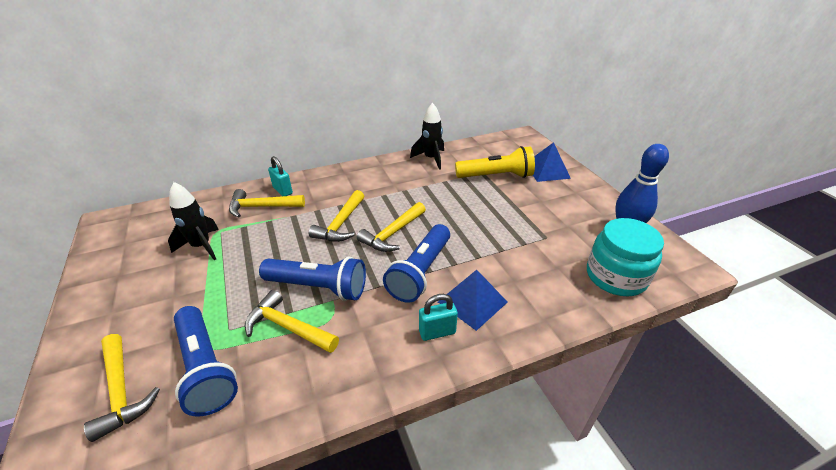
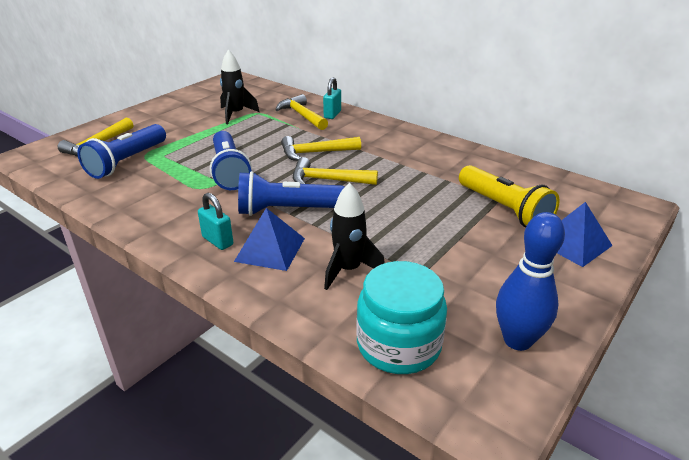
camera: 60 degrees right, 5 degrees down
(288, 327) = (179, 175): yellow hammer -> none
(431, 159) = (480, 161): black rocket -> black rocket (348, 270)

